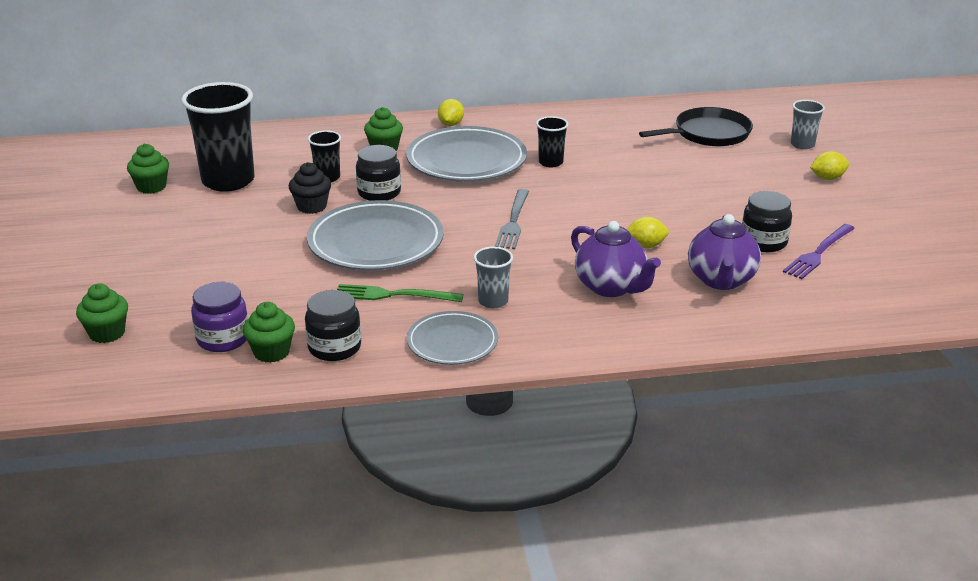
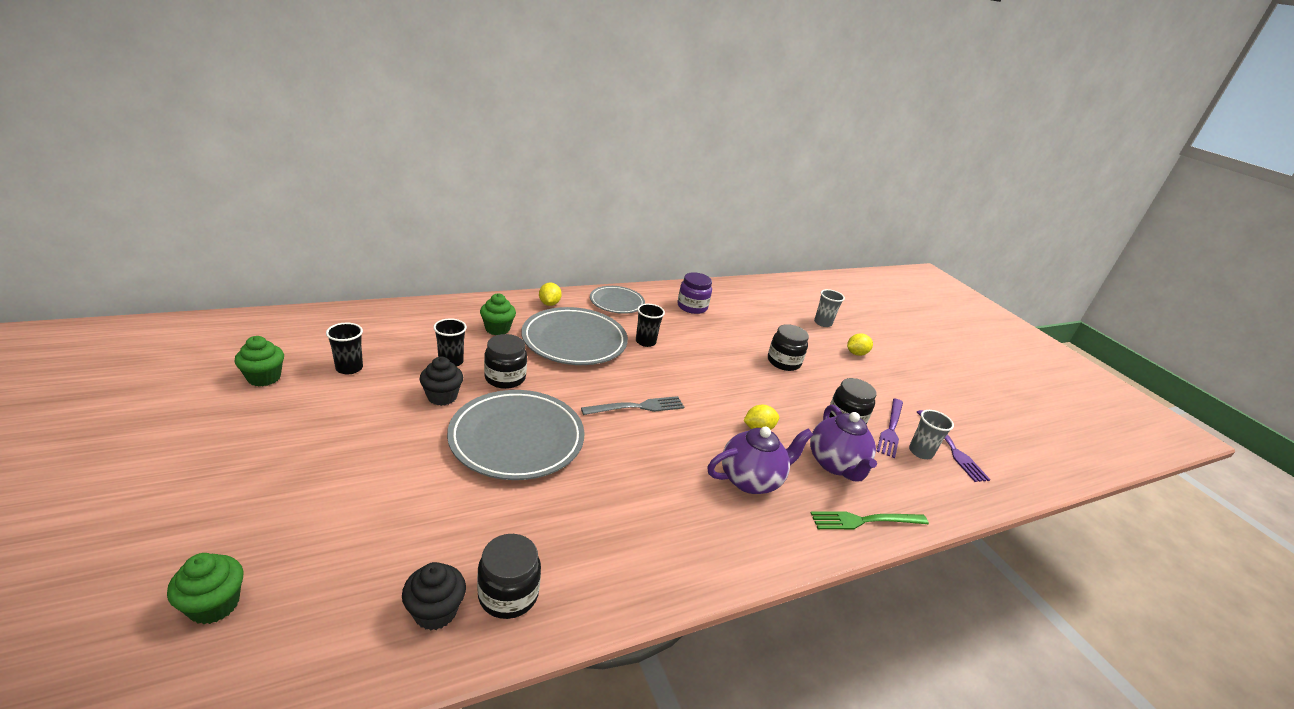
camera: 20 degrees left, 0 degrees up
(223, 339) = (371, 596): purple jar -> purple jar (692, 307)
(228, 181) = (349, 368): black cup -> black cup, size x0.49
(271, 352) = (435, 612): green cupcake -> black cupcake
(393, 295) = (552, 508): green fork -> green fork (865, 520)
(452, 342) = (632, 570): grey plate -> grey plate (616, 302)
(493, 301) = (653, 507): grey cup -> grey cup (920, 452)
(513, 222) = (637, 407): grey fork -> grey fork turned 105 degrees counterclockwise
(611, 287) = (751, 480): purple teapot -> purple teapot turned 60 degrees counterclockwise
(708, 134) = (753, 313): black pan -> none
(718, 185) = (783, 362): none -> black jar
(889, 274) = (952, 448): none -> purple fork

